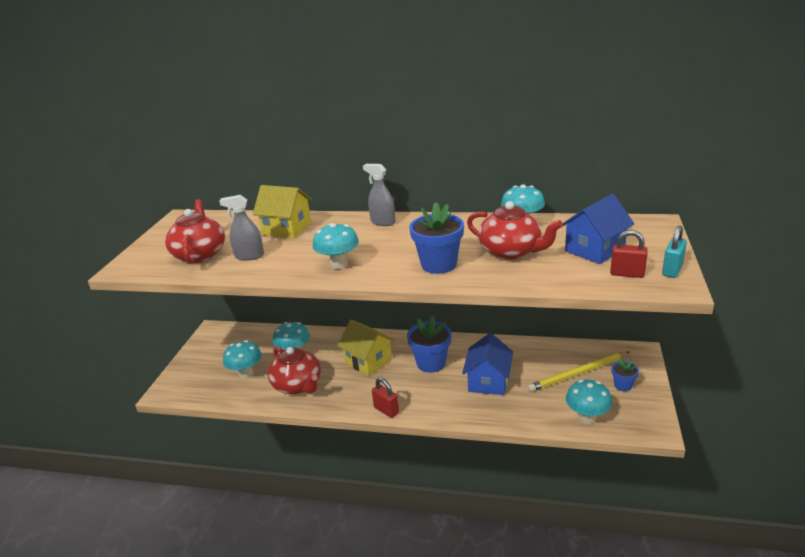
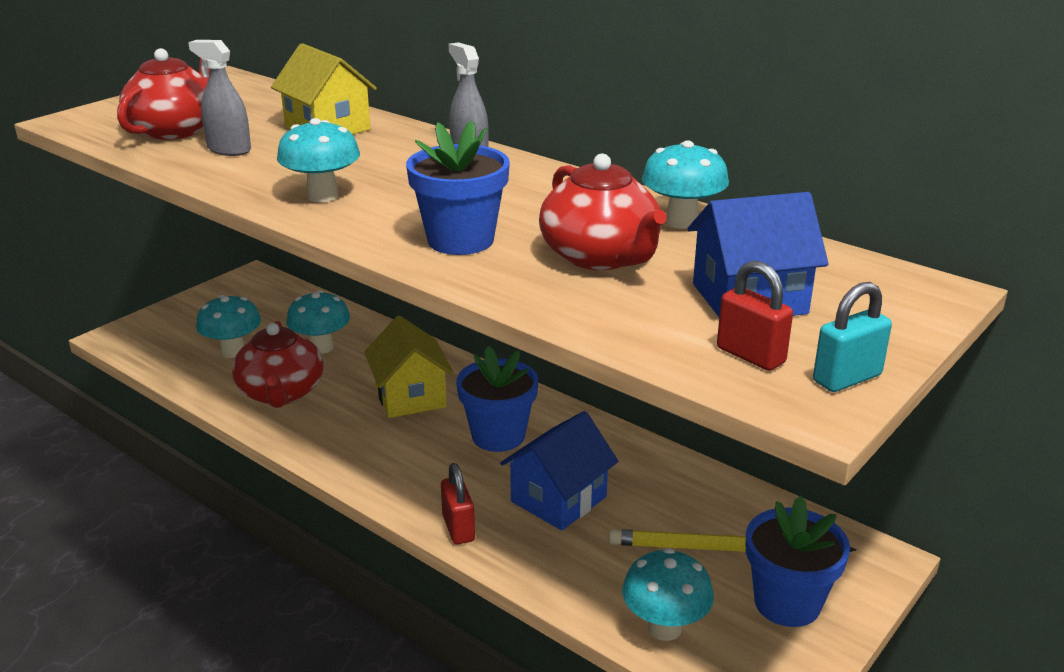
camera: 25 degrees right, 0 degrees up
(386, 410) = (362, 478): red padlock -> red padlock (458, 528)
(623, 385) = (787, 603): blue flower pot -> blue flower pot, size x1.85

